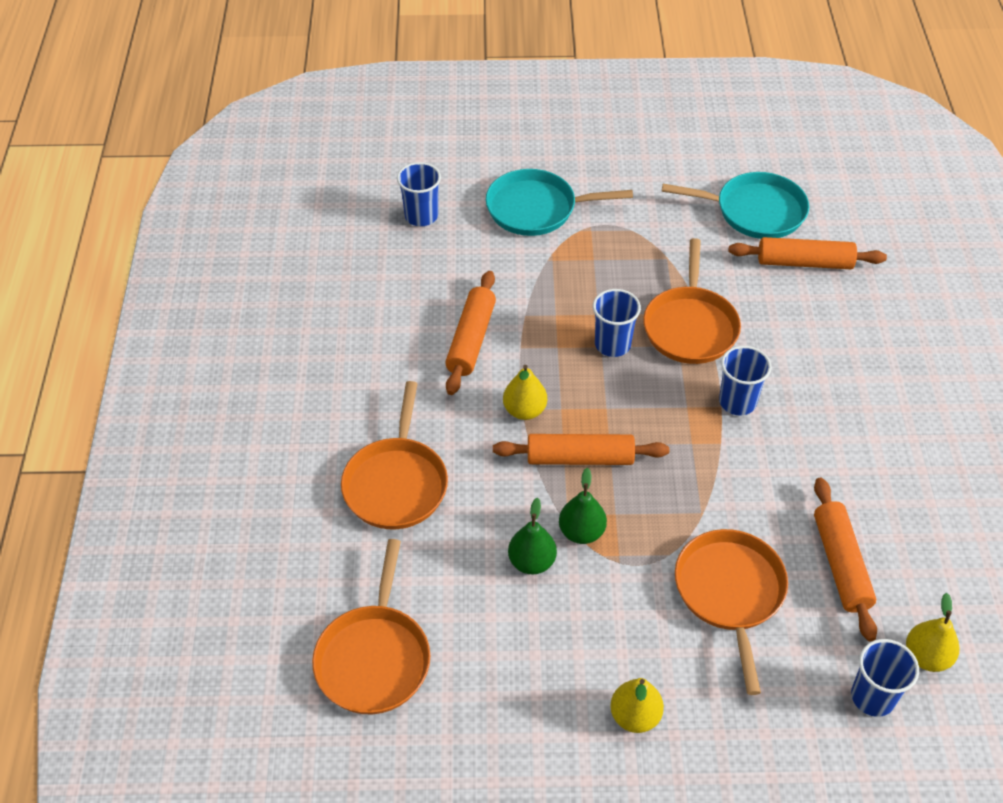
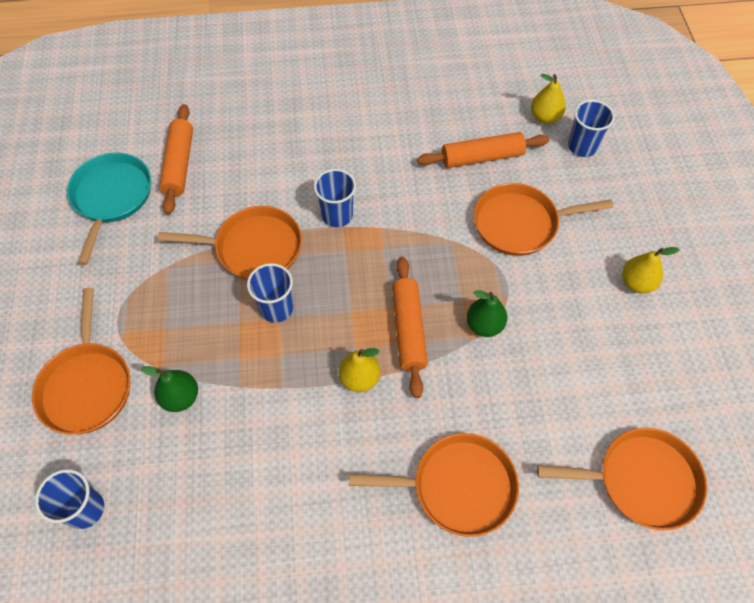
camera: 95 degrees left, 10 degrees up
(471, 339) = (273, 435): orange rolling pin -> none
(532, 562) = (520, 361): green pear -> green pear (180, 397)
(536, 209) = (87, 386): turquoise pan -> orange pan

